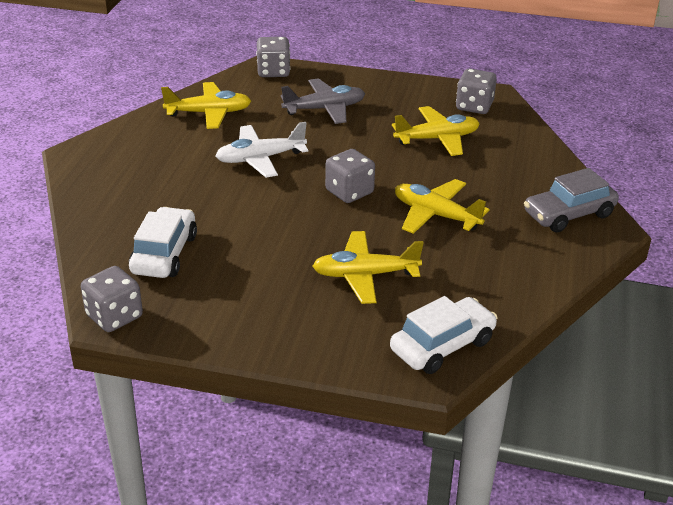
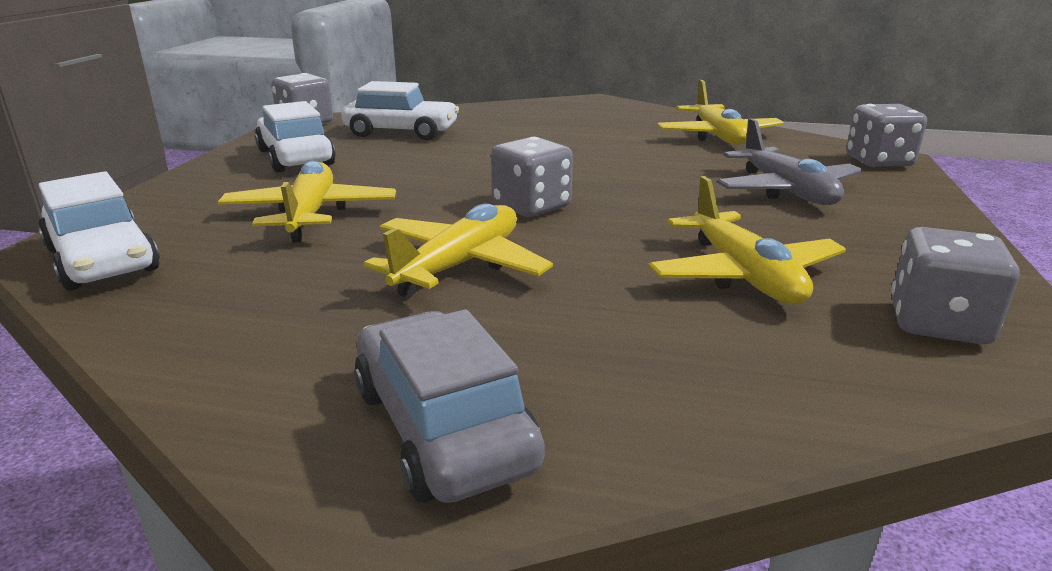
camera: 90 degrees right, 10 degrees down
(233, 303) = (295, 157): none -> white car
(260, 159) = (611, 160): white plane -> none

